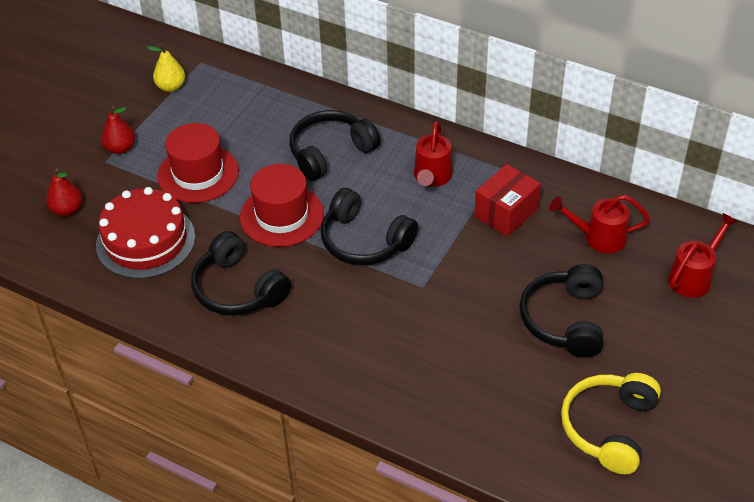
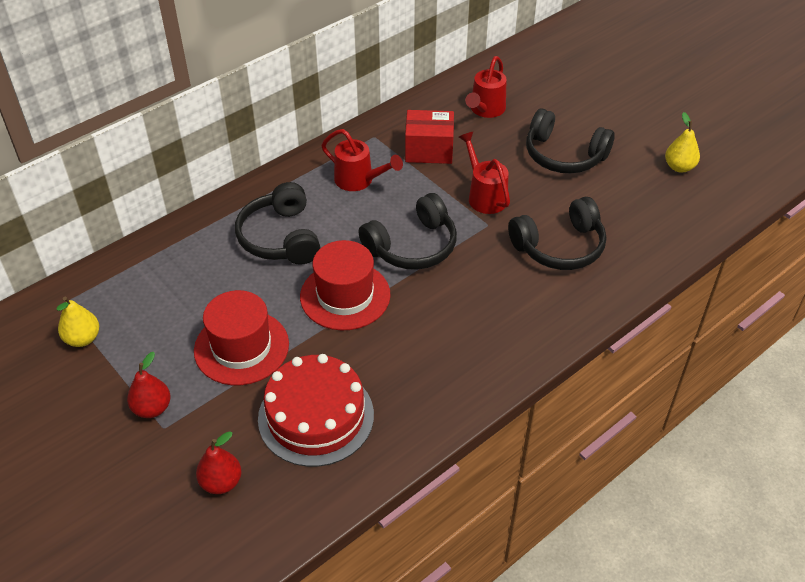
camera: 70 degrees left, 0 degrees up
(237, 289) = (427, 354): black headphones -> black headphones (560, 247)
(506, 213) = (429, 150): red box -> red box turned 60 degrees counterclockwise
(609, 428) = (679, 167): yellow headphones -> yellow pear
(694, 277) = (550, 78): red watering can -> red watering can (484, 196)

